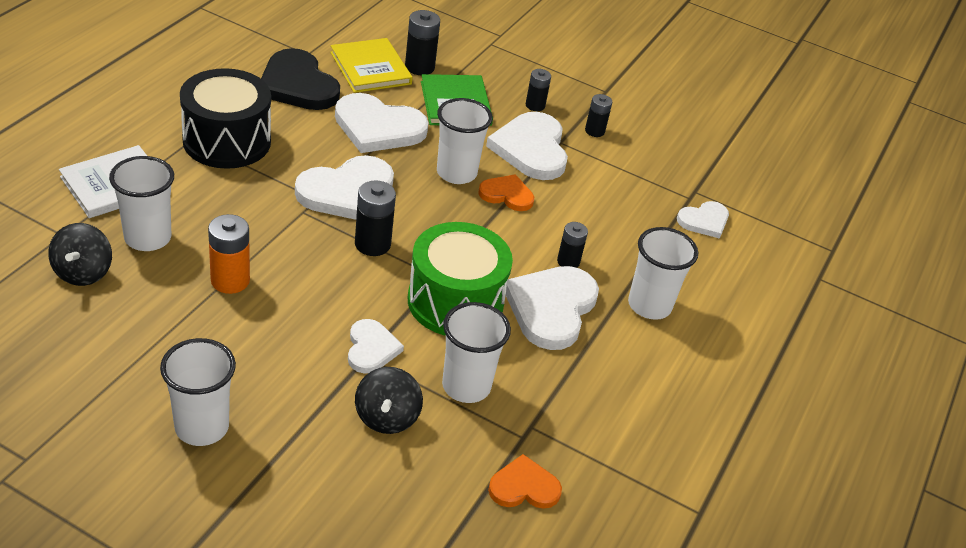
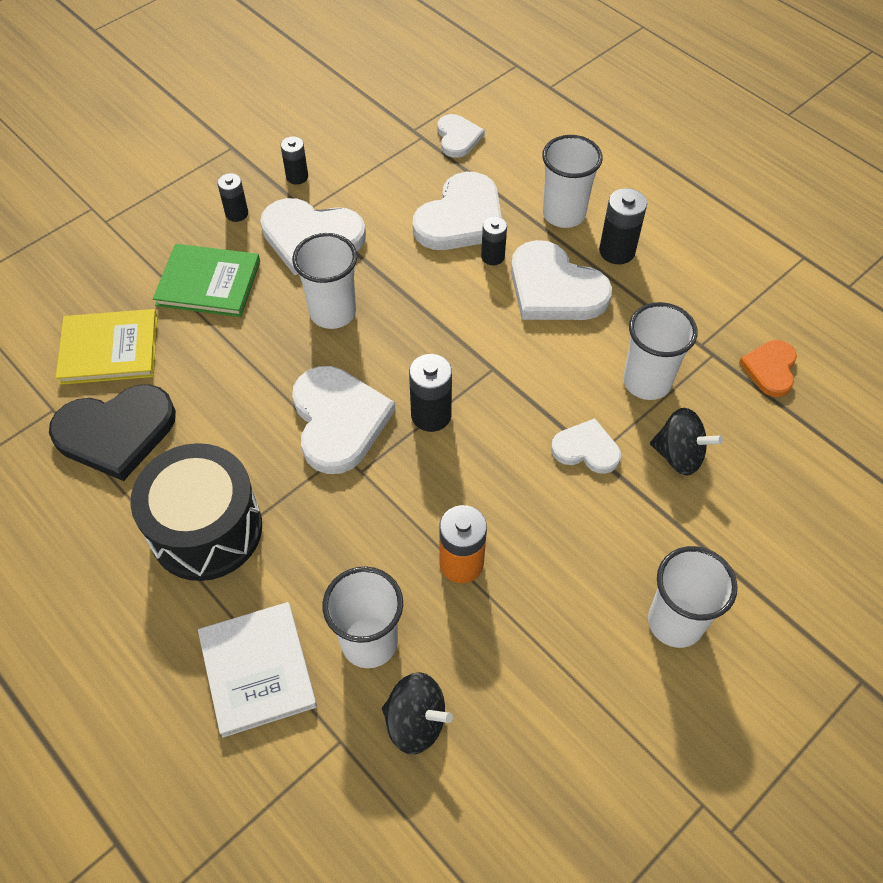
camera: 65 degrees left, 15 degrees up
(378, 127) = (229, 367): white heart -> white heart (461, 218)
(419, 67) = (125, 300): black battery -> black battery (617, 251)
(455, 301) = (532, 362): green drum -> none
(507, 195) = (380, 278): orange heart -> none

